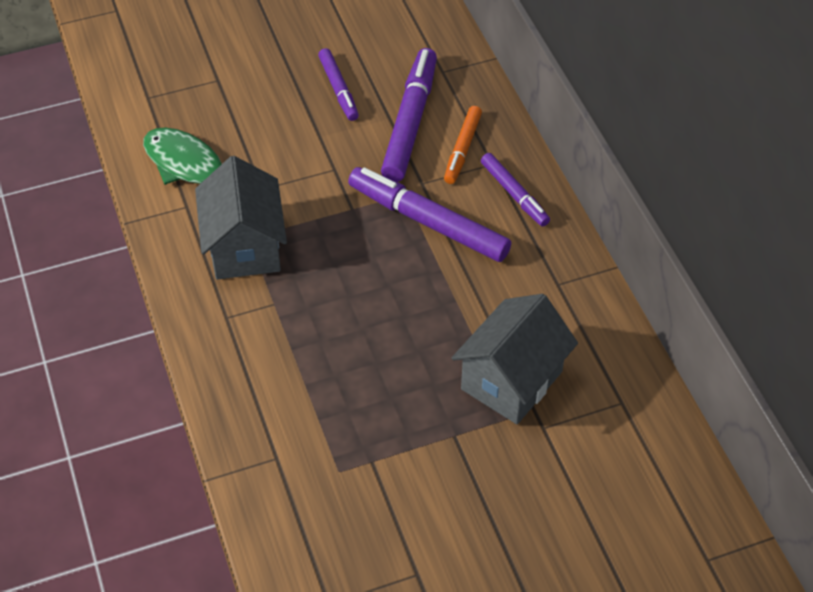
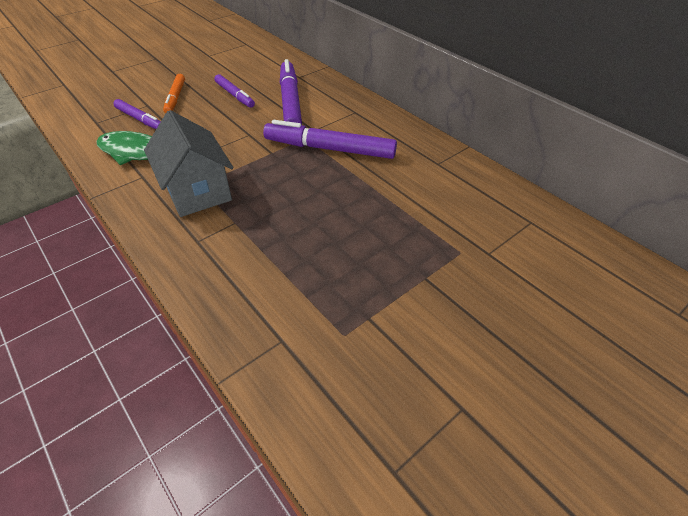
camera: 20 degrees left, 5 degrees down
(462, 149) = (332, 108): orange marker -> orange marker (175, 98)
(511, 380) = (445, 228): grey house -> none
(514, 194) = (378, 123): purple marker -> purple marker (140, 119)

